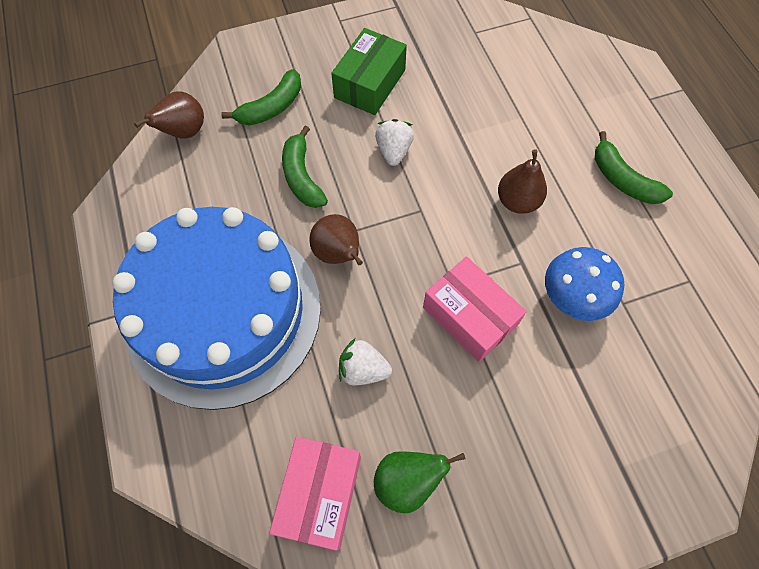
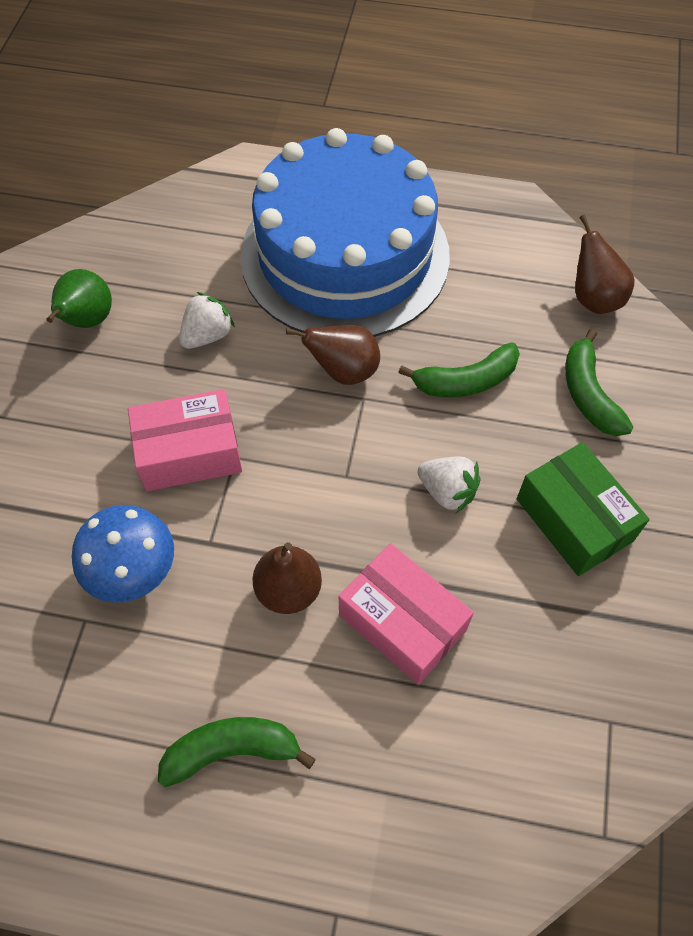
camera: 120 degrees right, 5 degrees down
(302, 176) = (466, 381): green banana -> green banana turned 150 degrees clockwise
(320, 494) = (129, 259): pink box -> pink box (402, 622)

